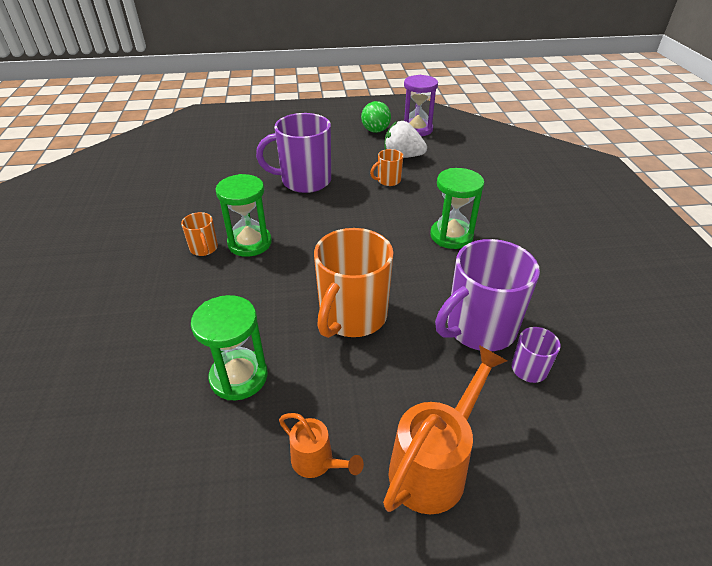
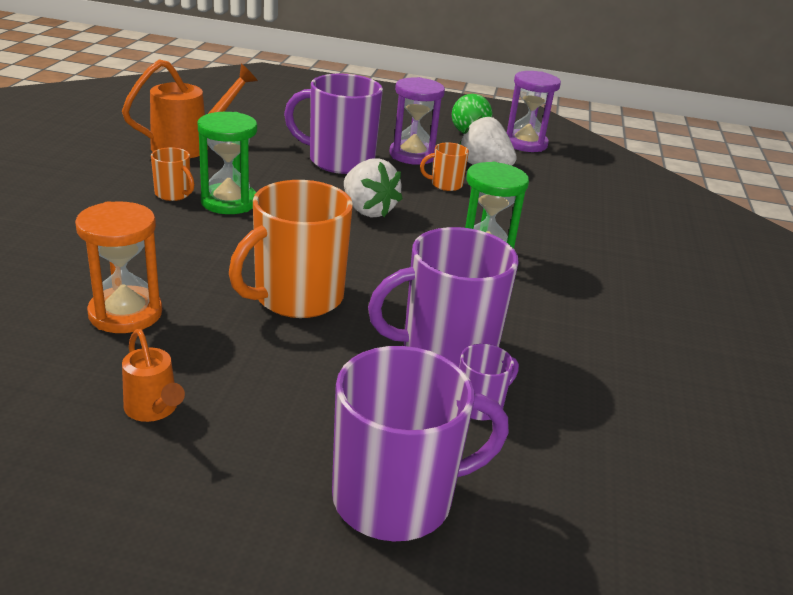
camera: 15 degrees right, 10 degrees down
(204, 248) = (173, 194): orange mug -> orange mug turned 45 degrees counterclockwise
(239, 377) = (125, 313): green hourglass -> orange hourglass
(350, 161) = (412, 155): none -> purple hourglass
(351, 220) = (368, 210): none -> white strawberry
(433, 465) = (284, 454): orange watering can -> orange watering can (189, 146)
(529, 473) = (396, 498): none -> purple mug

